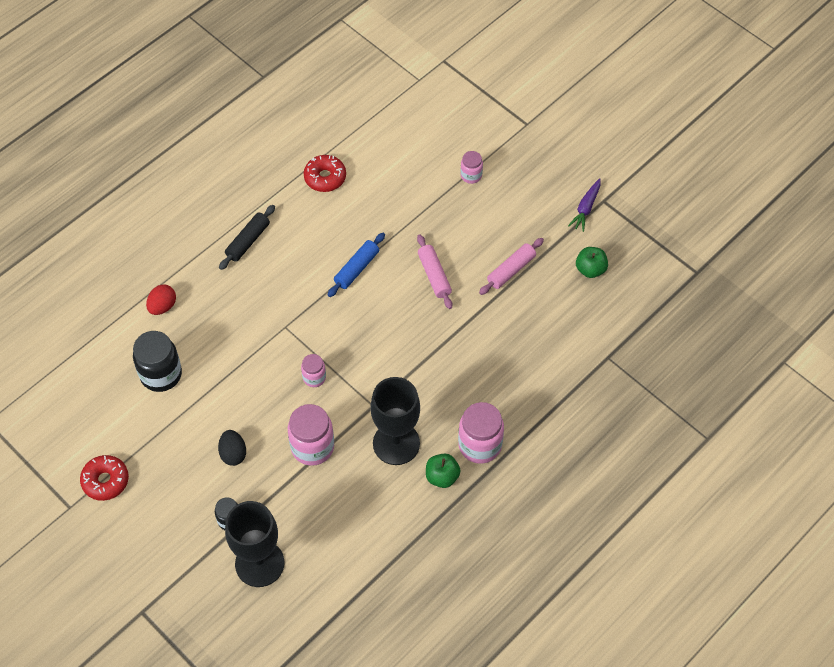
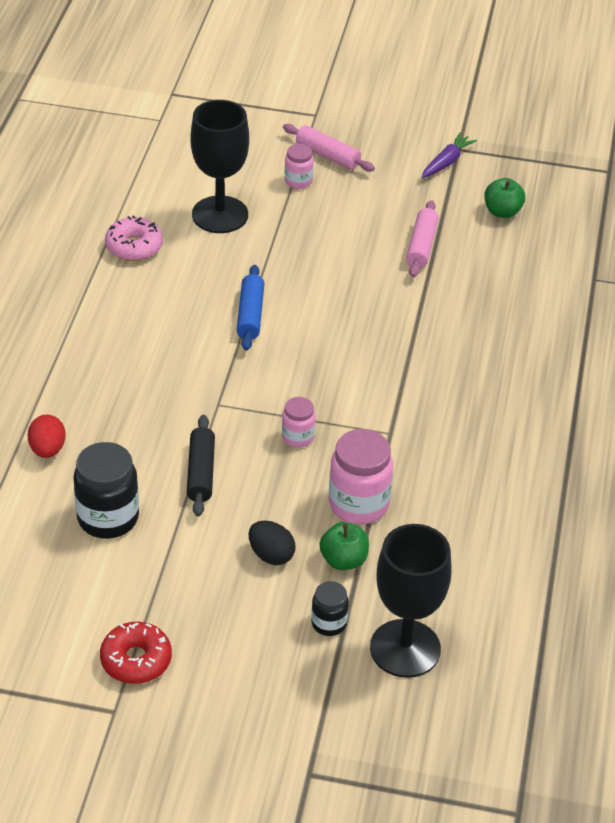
camera: 35 degrees left, 15 degrees down
(248, 241) = (96, 342): black rolling pin -> black rolling pin (201, 472)
(325, 177) = (134, 246): red donut -> pink donut
(396, 443) = (449, 456): black goblet -> black goblet (220, 215)
(434, 275) = (343, 285): pink rolling pin -> pink rolling pin (328, 155)
(442, 476) = (528, 463): green apple -> green apple (343, 560)
(480, 445) = (540, 415): pink jar -> none
(586, 208) = (446, 162): purple carrot -> purple carrot turned 135 degrees counterclockwise

